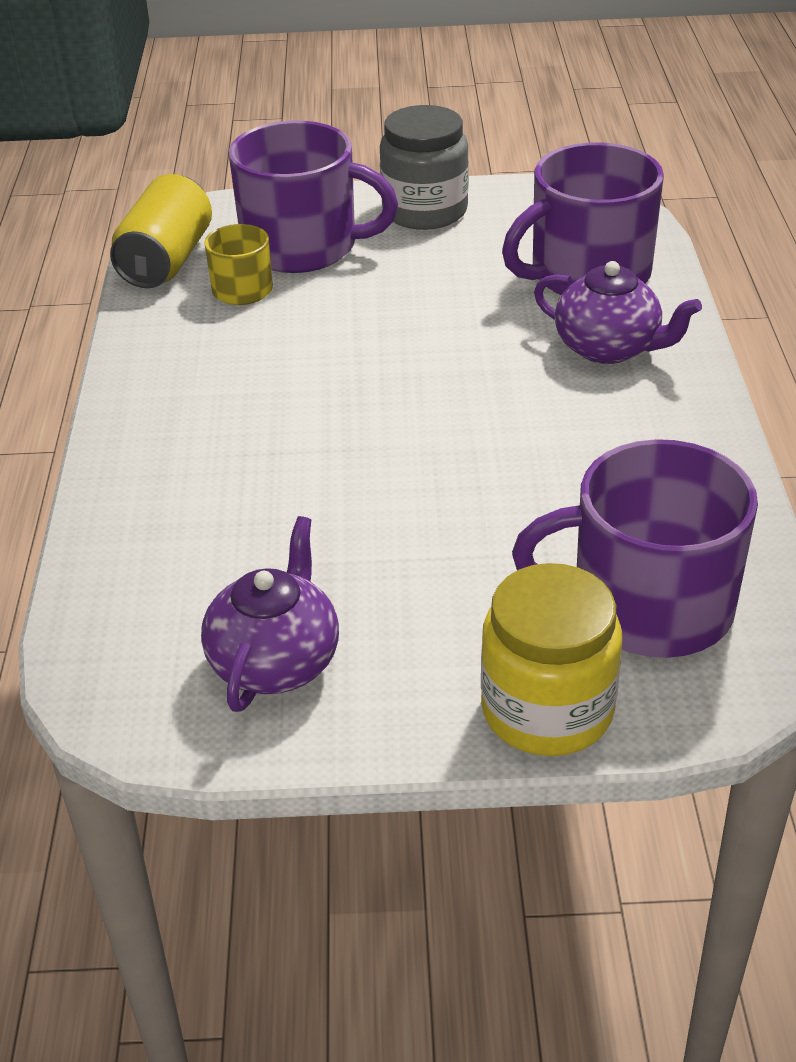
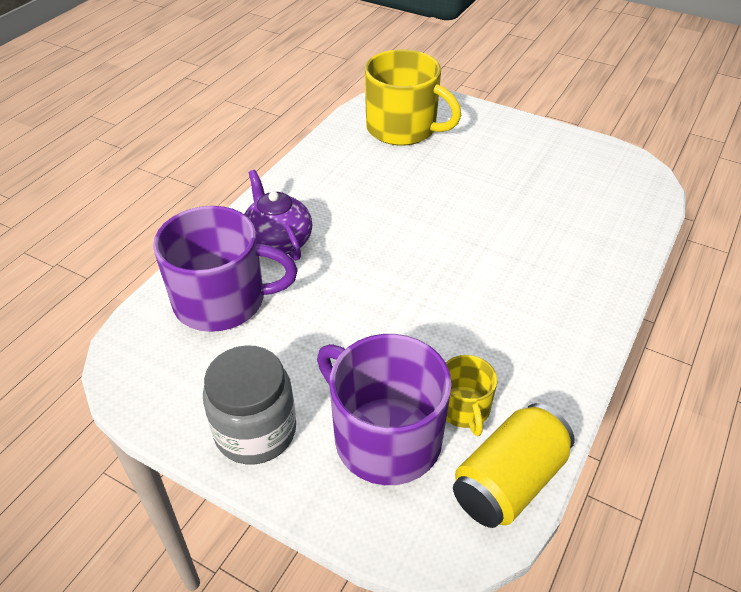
camera: 150 degrees left, 5 degrees up
(275, 661) = (567, 164): purple teapot -> none
(547, 710) = (473, 114): yellow jar -> none
(647, 606) = (403, 128): purple mug -> yellow mug

